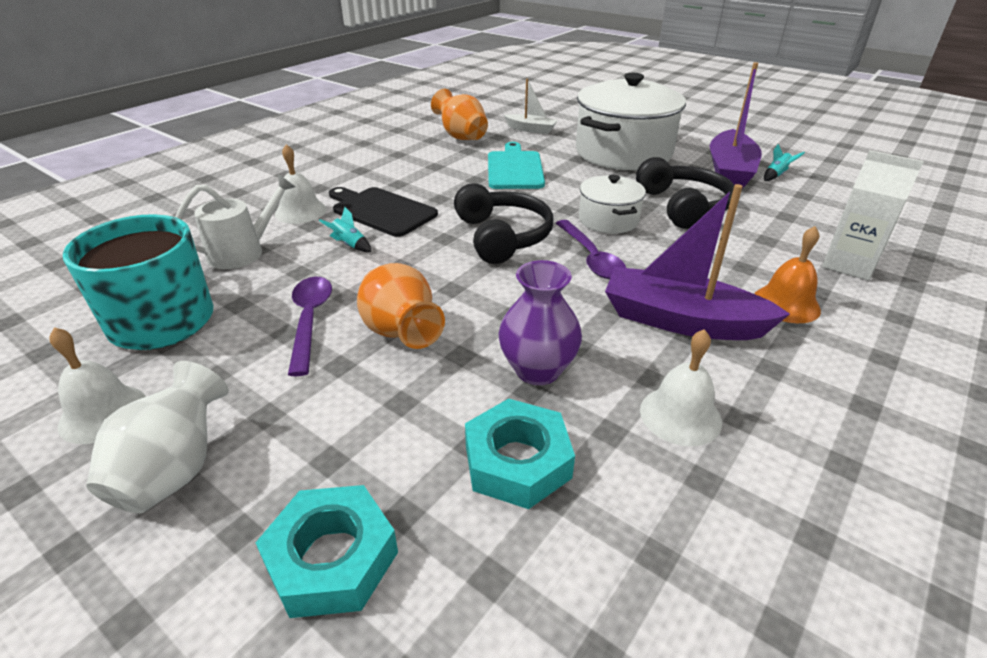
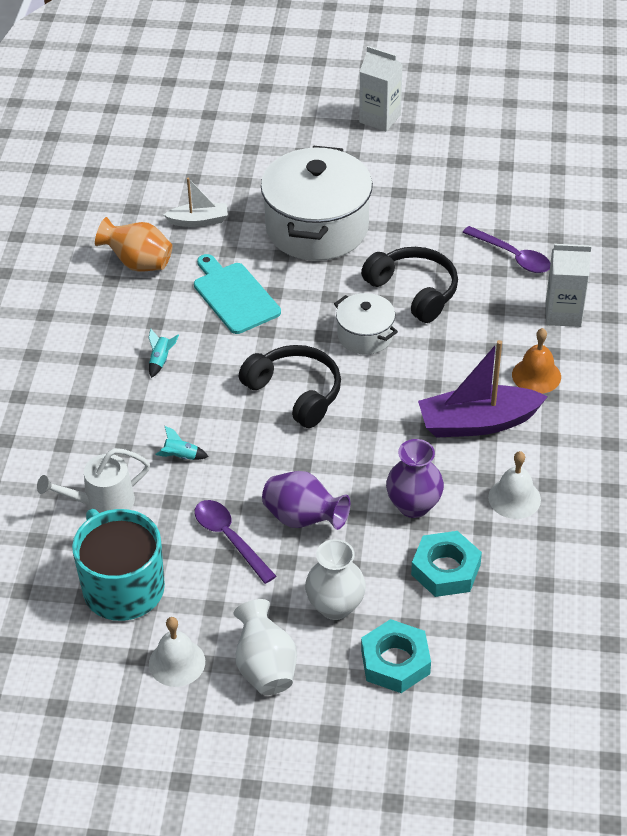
camera: 30 degrees left, 10 degrees up
(244, 252) = (102, 503): white watering can -> white watering can turned 135 degrees counterclockwise
(300, 211) = (95, 438): white bell -> none
(336, 438) = (335, 606): none -> white vase
(381, 211) = (166, 406): black cutting board -> none
(401, 333) = (303, 519): orange vase -> purple vase
(591, 258) = (380, 387): purple spoon -> purple spoon (512, 256)
(727, 117) = (380, 118): none -> white carton
(730, 171) = (427, 221): purple boat -> none
(776, 175) = (468, 212): turquoise rocket -> turquoise rocket (161, 360)

